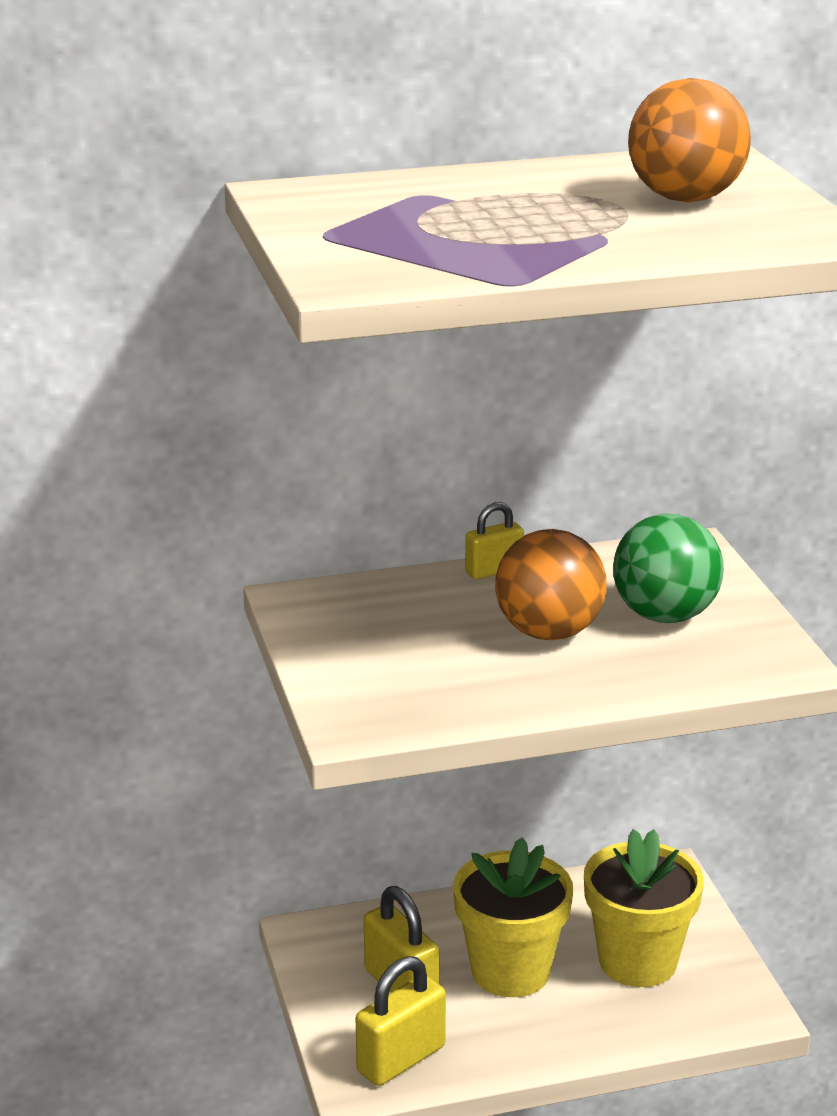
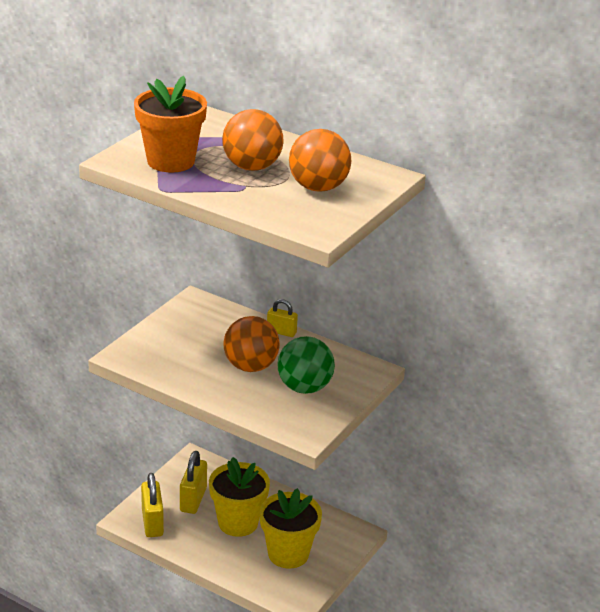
camera: 45 degrees right, 5 degrees up
(401, 1059) = (152, 523): yellow padlock -> yellow padlock turned 75 degrees clockwise
(422, 250) = (171, 161): none -> orange flower pot
(543, 213) = (252, 167): none -> orange ball

